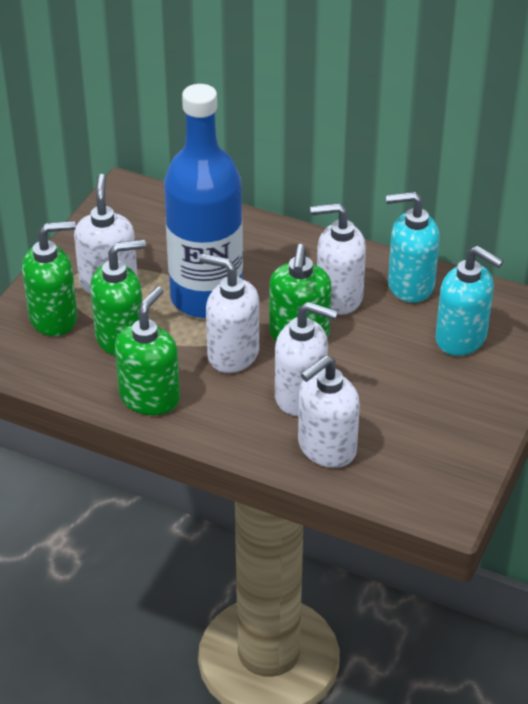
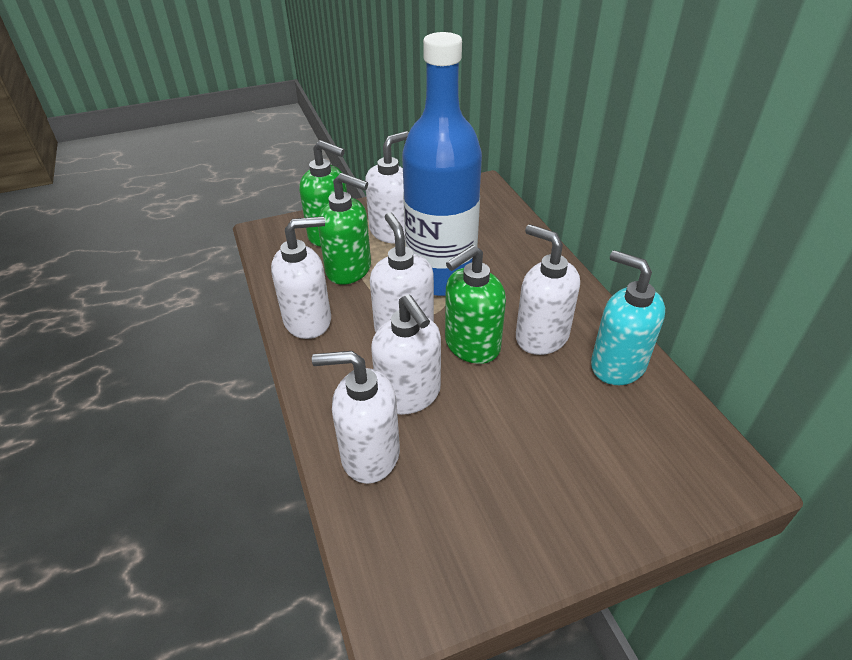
camera: 45 degrees right, 0 degrees up
(150, 398) = (308, 320): green soap dispenser -> white soap dispenser
(461, 338) = (613, 444): turquoise soap dispenser -> none

